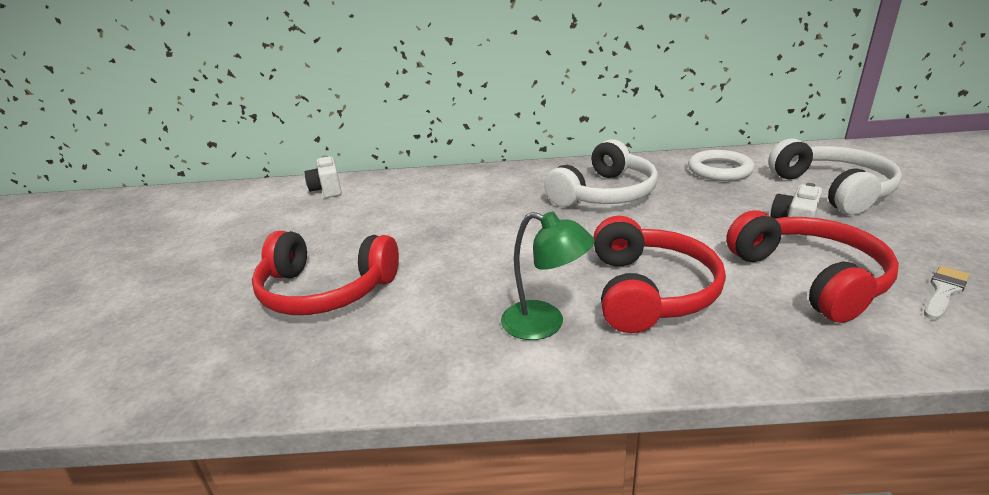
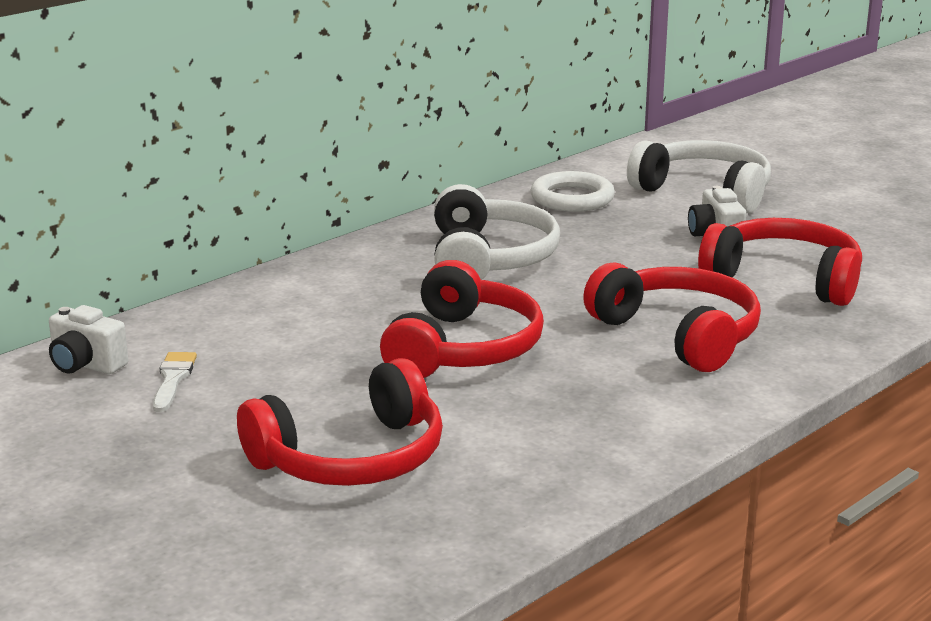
camera: 45 degrees left, 5 degrees down
(495, 246) = (463, 349): none -> red headphones
(545, 324) = (634, 393): green lamp -> none
(943, 291) = (881, 258): white brush -> white brush (173, 379)

